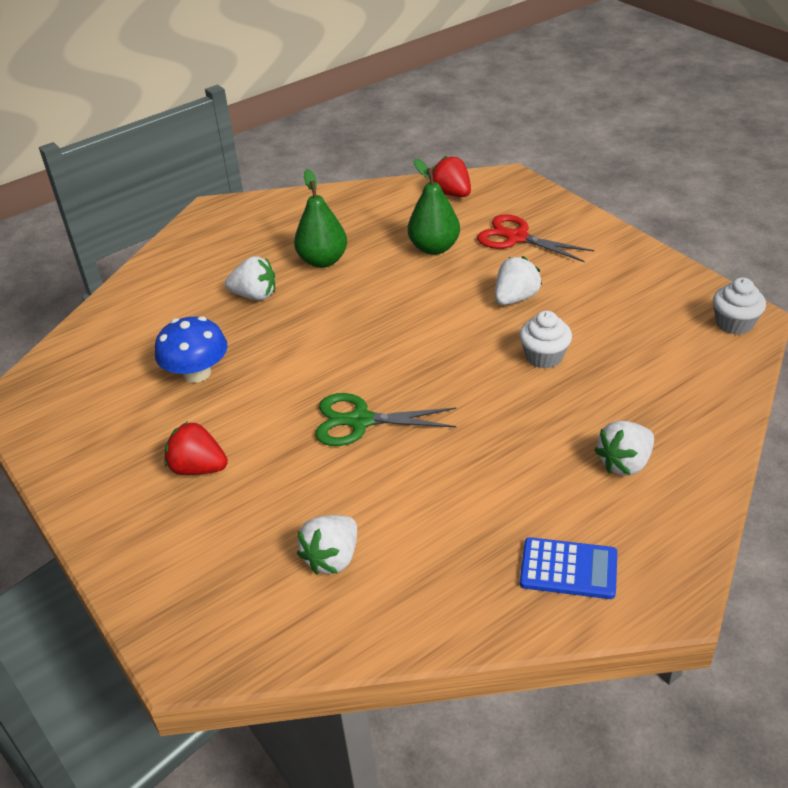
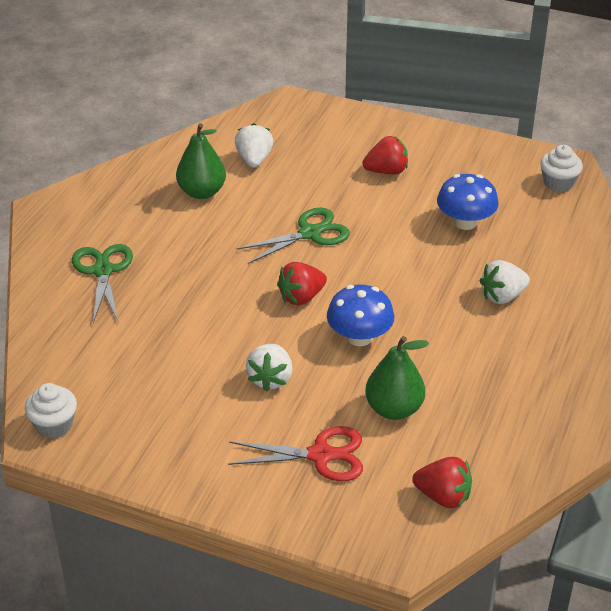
camera: 145 degrees right, 0 degrees up
(323, 261) = (485, 353): green pear -> green pear (202, 192)
(410, 305) = (359, 337): none -> blue mushroom
(430, 356) = (301, 297): none -> red strawberry
(544, 356) = (208, 330): white cupcake -> white cupcake (558, 183)
(568, 569) = (110, 201): blue calculator -> none
(624, 463) = (103, 271): white strawberry -> green scissors

